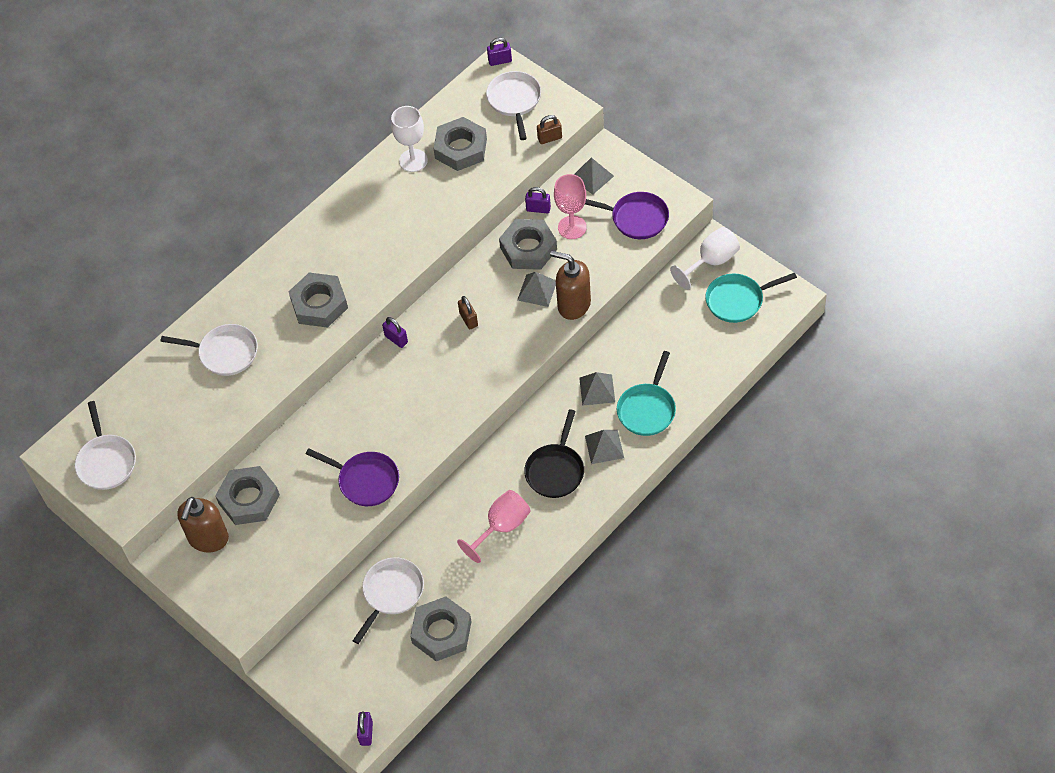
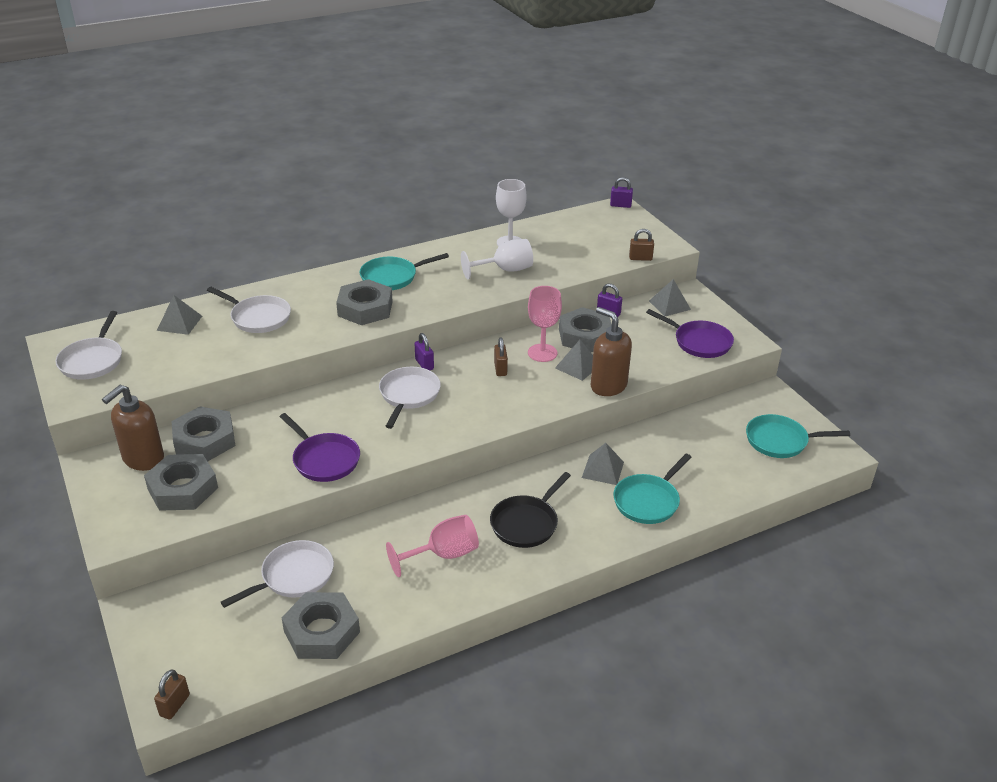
camera: 15 degrees right, 20 degrees down
(322, 252) = (392, 277): none -> turquoise pan
(366, 733) = (174, 705): purple padlock -> brown padlock
(461, 148) = (556, 246): grey nut -> grey nut (183, 488)
(514, 101) = (620, 230): white pan -> white pan (408, 395)
(572, 227) = (634, 333): pink goblet -> pink goblet (542, 353)
(604, 447) = (587, 519): grey pyramid -> grey pyramid (179, 323)
(711, 262) = (763, 405): white goblet -> white goblet (504, 270)

